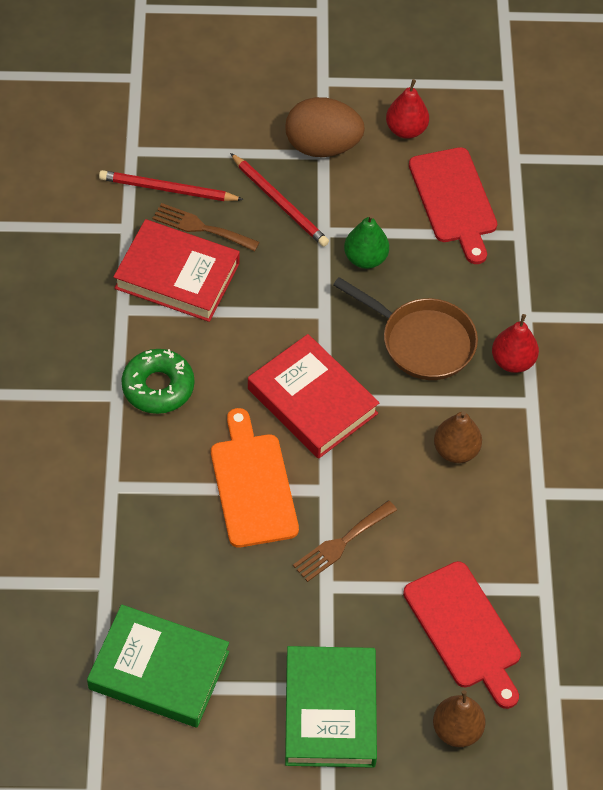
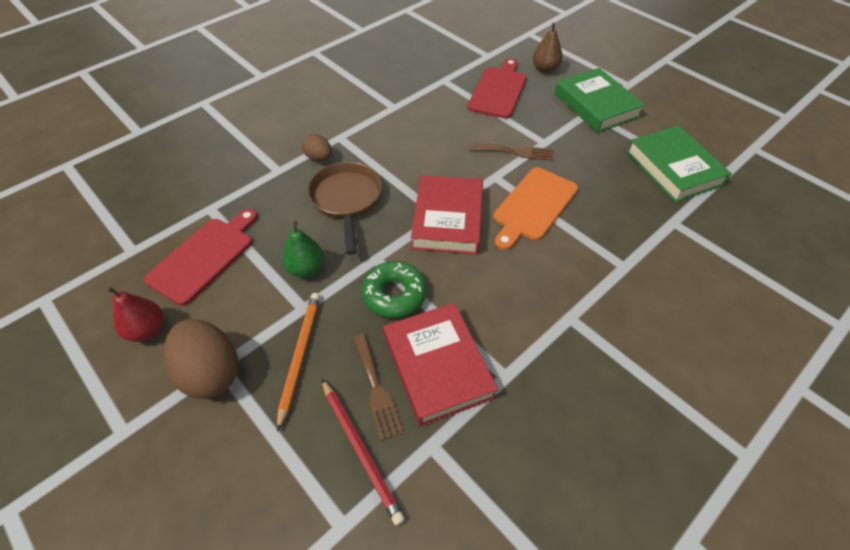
camera: 130 degrees left, 5 degrees down
(158, 387) = (535, 300): green donut -> green donut (394, 294)
(280, 202) = (300, 356): red pencil -> orange pencil
(330, 710) = (596, 105): green book -> green book turned 75 degrees counterclockwise
(455, 450) = (406, 145): brown pear -> none
(512, 361) = (319, 158): red pear -> brown egg

